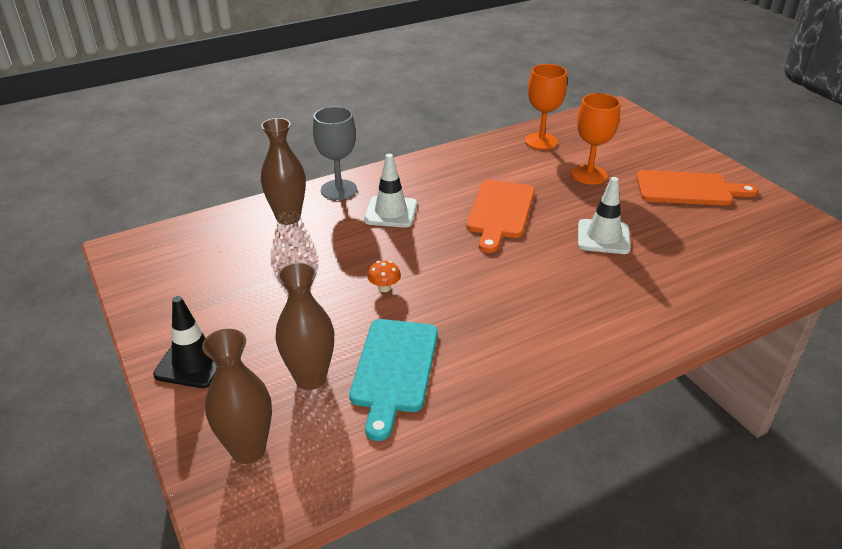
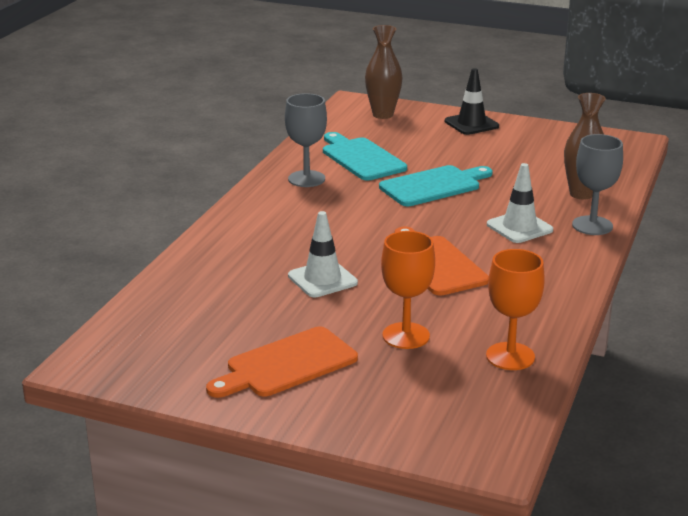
camera: 140 degrees right, 10 degrees down
(310, 378) = (400, 140): brown vase -> none
(384, 288) = (433, 186): orange mushroom -> turquoise cutting board
(493, 366) = (306, 179): none -> grey goblet

